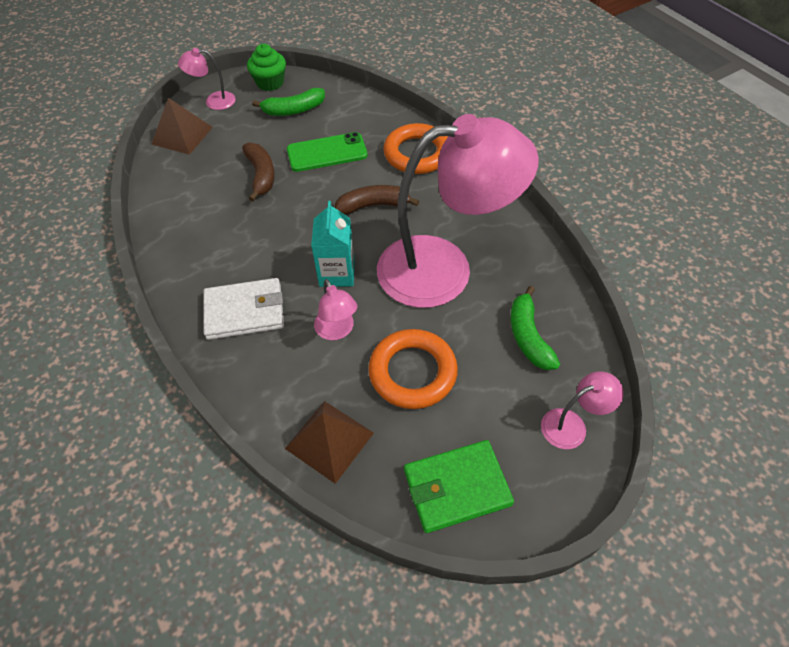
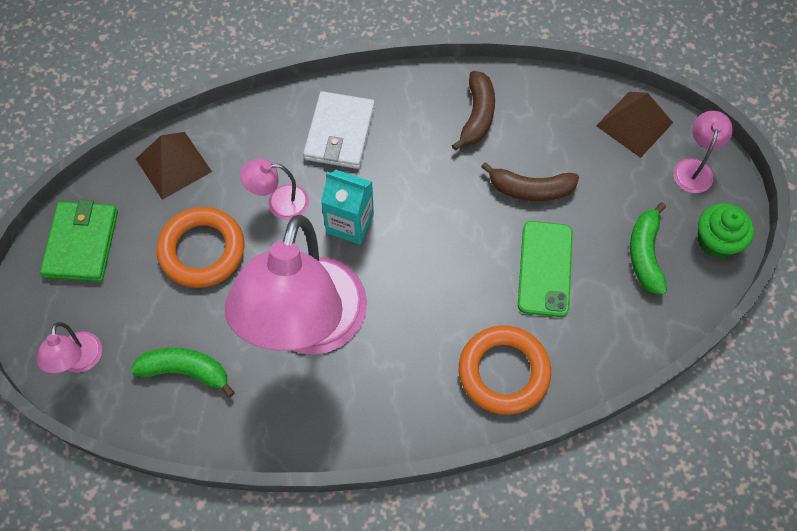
camera: 110 degrees right, 10 degrees up
(373, 205) = (432, 290): brown banana -> brown banana (477, 116)

